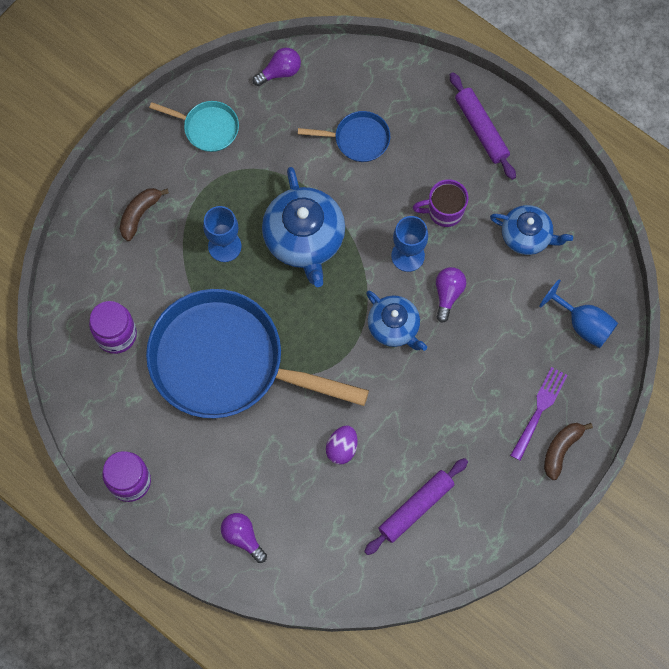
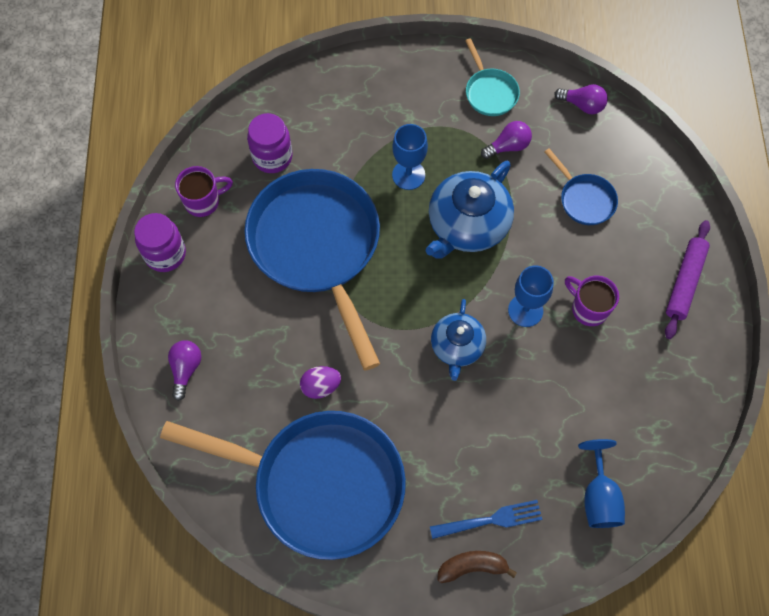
camera: 50 degrees right, 5 degrees down
(108, 417) = (203, 201): none -> purple mug
(139, 214) = (379, 101): brown banana -> none
(416, 507) = (319, 484): purple rolling pin -> blue pan
(448, 294) = (522, 366): purple light bulb -> purple light bulb (508, 146)
(527, 236) = (631, 389): blue teapot -> none
(539, 411) = (489, 520): purple fork -> blue fork

